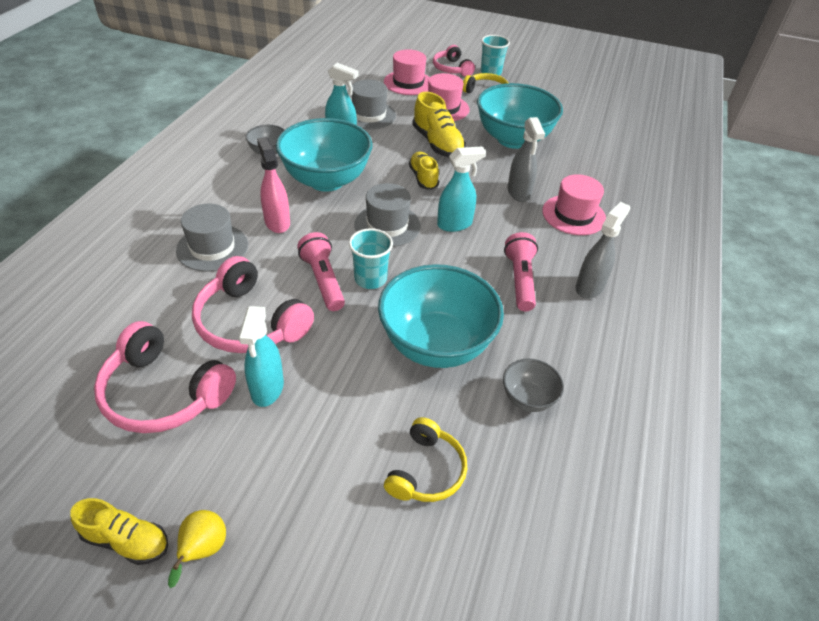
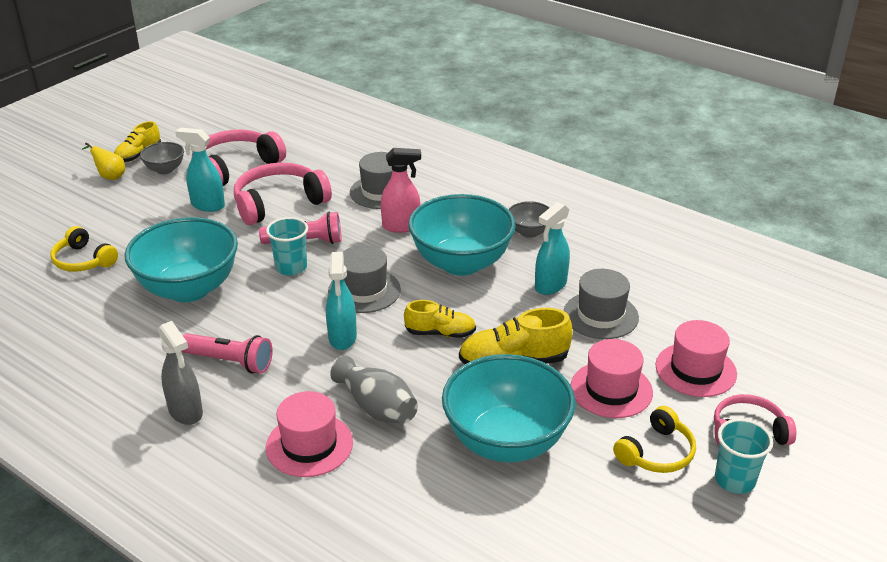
camera: 110 degrees right, 10 degrees down
(519, 193) = (377, 407): grey spray bottle -> grey vase
(528, 398) = (96, 325): grey bowl -> grey bowl (165, 170)

